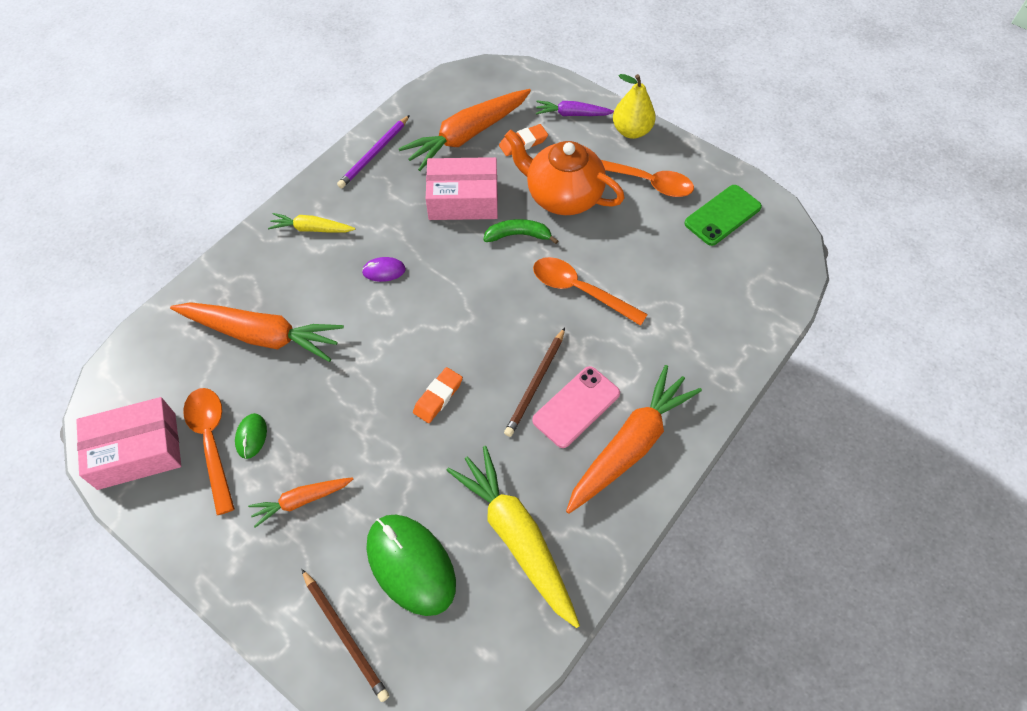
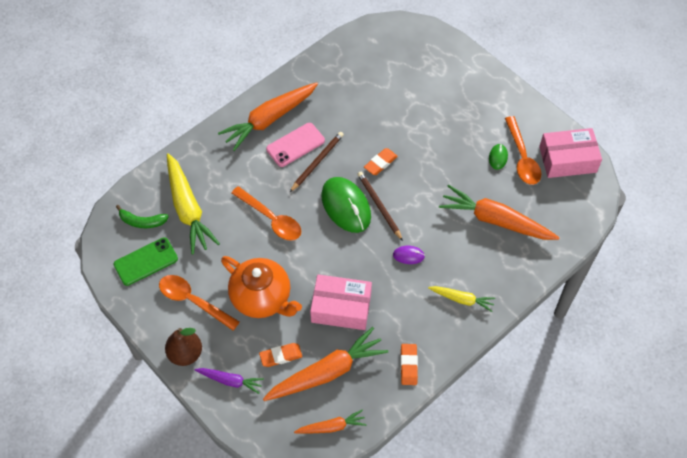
camera: 170 degrees left, 0 degrees up
(302, 500) = (466, 119): orange carrot -> orange carrot (331, 427)
(345, 635) = (443, 56): brown pencil -> brown pencil (379, 206)
(374, 153) = (408, 365): purple pencil -> orange eraser
(411, 565) = (406, 80): green mouse -> green mouse (346, 206)
(517, 537) = (347, 84): yellow carrot -> yellow carrot (188, 209)
(518, 235) = (304, 269): green banana -> green banana (142, 221)
(631, 131) = (185, 354): yellow pear -> brown pear

